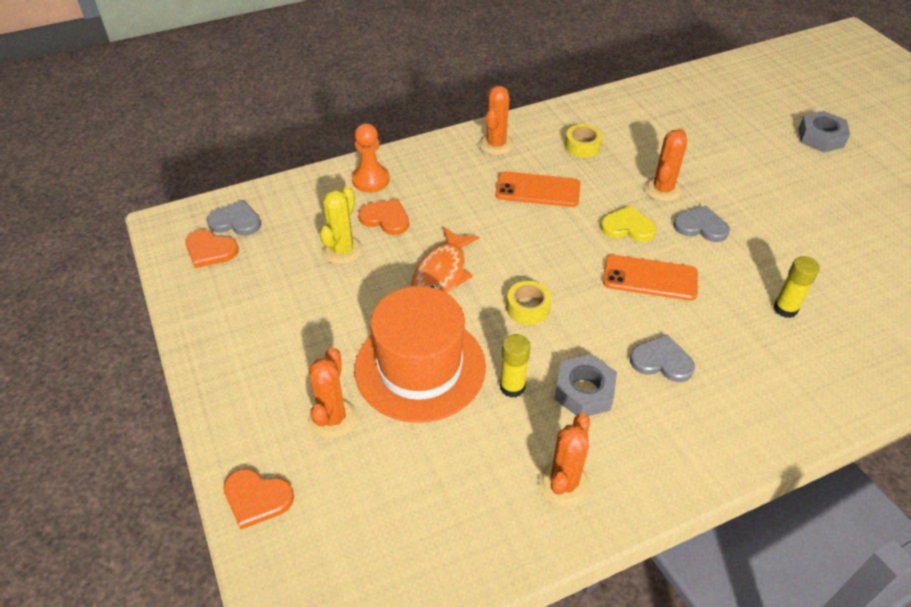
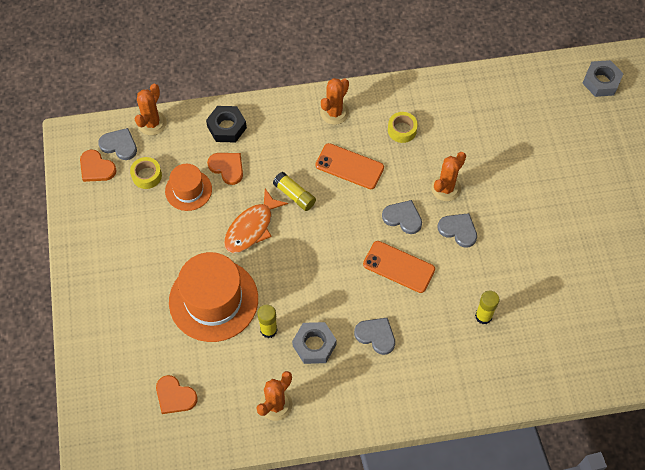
camera: 15 degrees right, 15 degrees up
(257, 498) = (89, 366): orange heart -> orange heart (175, 396)
(333, 418) = (148, 324): orange cactus -> orange cactus (152, 123)
(342, 250) = (188, 190): yellow cactus -> orange hat
(370, 180) = (227, 127): orange pawn -> black nut
(483, 230) = (294, 195): none -> yellow glue stick
(528, 308) = (302, 271): yellow tape -> yellow tape (147, 176)
(627, 227) = (403, 218): yellow heart -> grey heart
(821, 137) = (601, 165): grey nut -> grey nut (601, 82)

